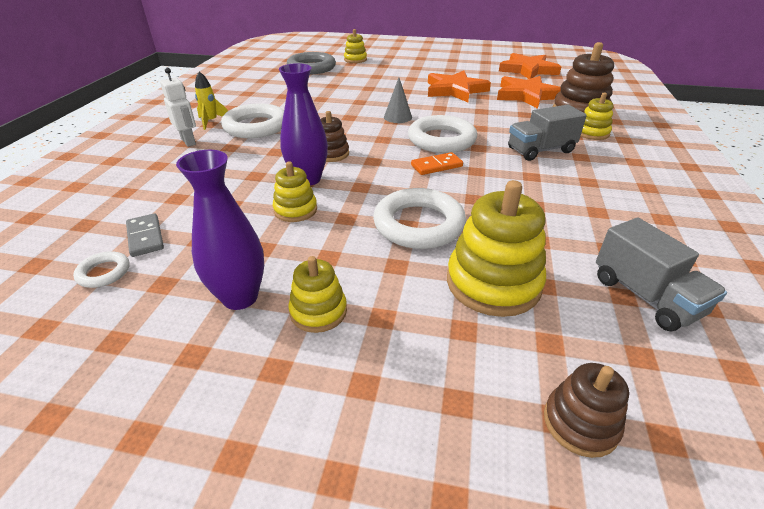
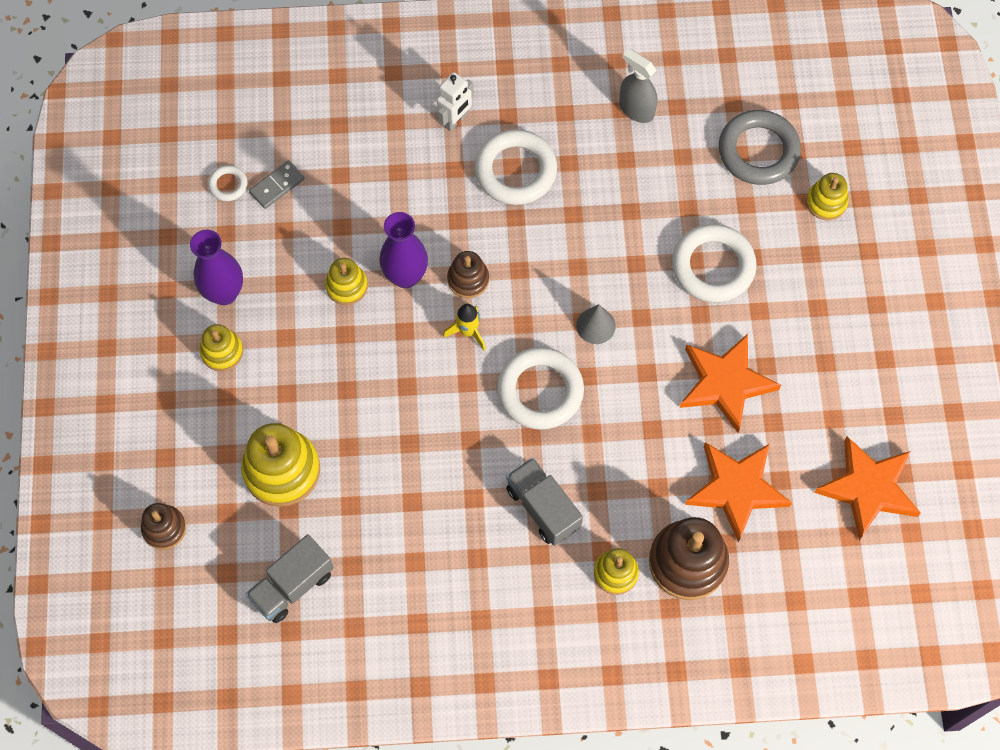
camera: 75 degrees right, 30 degrees up
(211, 122) = (514, 115): yellow rocket -> yellow rocket (468, 332)
(252, 89) = (636, 109): none -> grey spray bottle
(419, 224) = (350, 399): white ring -> white ring (713, 266)
(436, 166) = (470, 396): orange domino -> none

